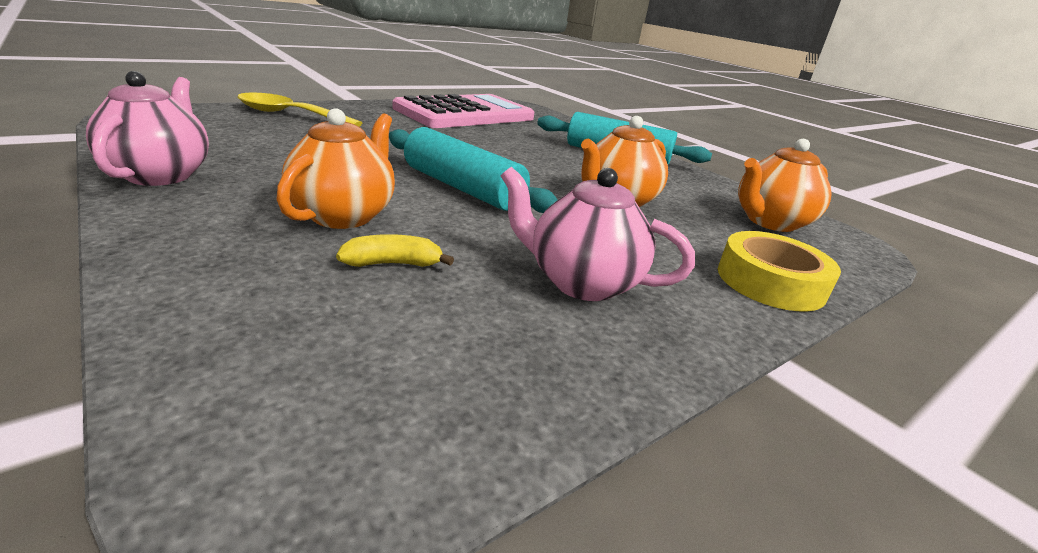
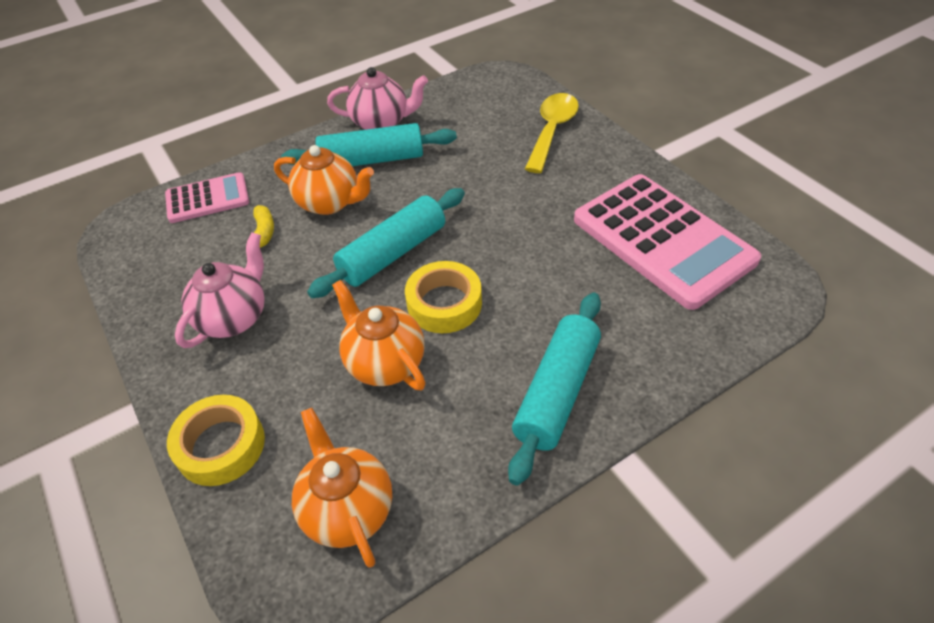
camera: 100 degrees right, 20 degrees up
(245, 331) = (207, 199): none -> pink calculator
(258, 186) = (372, 160): none -> turquoise rolling pin
(537, 175) = (444, 304): none -> yellow tape

